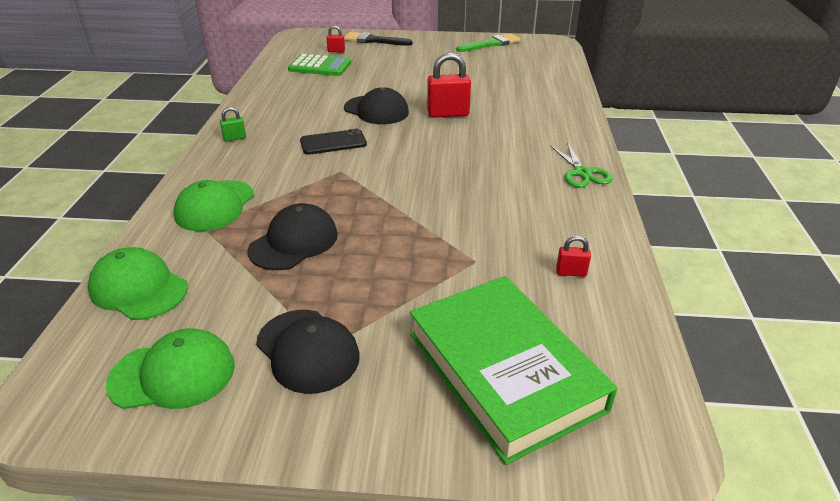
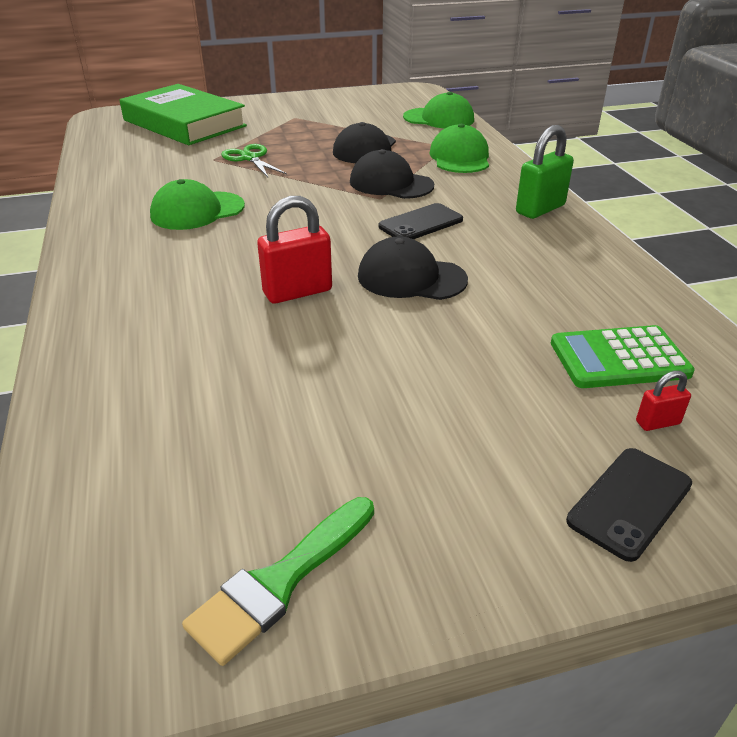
camera: 160 degrees right, 0 degrees up
(173, 374) = (369, 101): green cap -> green cap (197, 211)
(235, 138) = (540, 209): green padlock -> green padlock, size x1.99
(307, 350) = (304, 115): black cap -> black cap (391, 183)
(373, 40) = (629, 502): black brush -> black phone
(571, 272) = (133, 163): red padlock -> none
(582, 173) = (98, 239): green scissors -> green scissors (250, 158)

